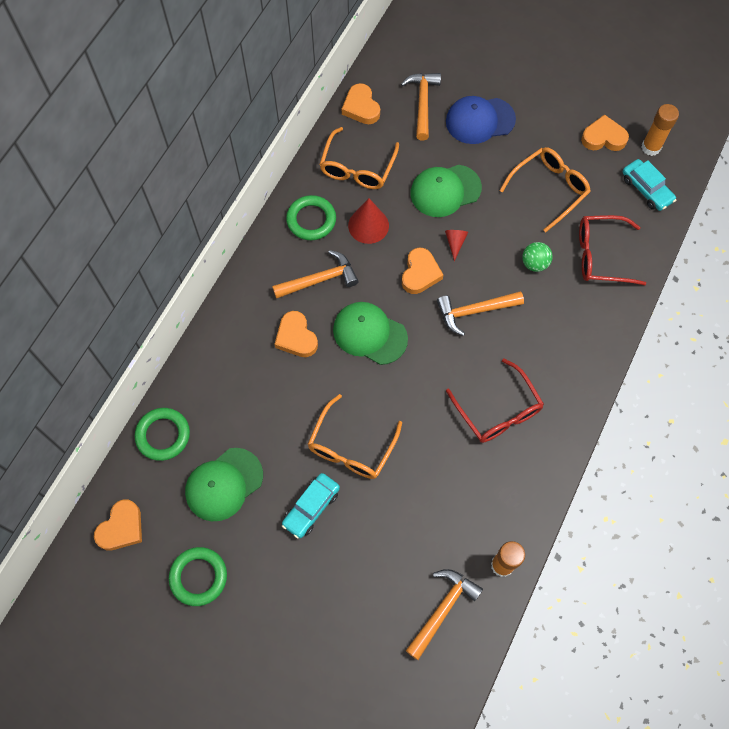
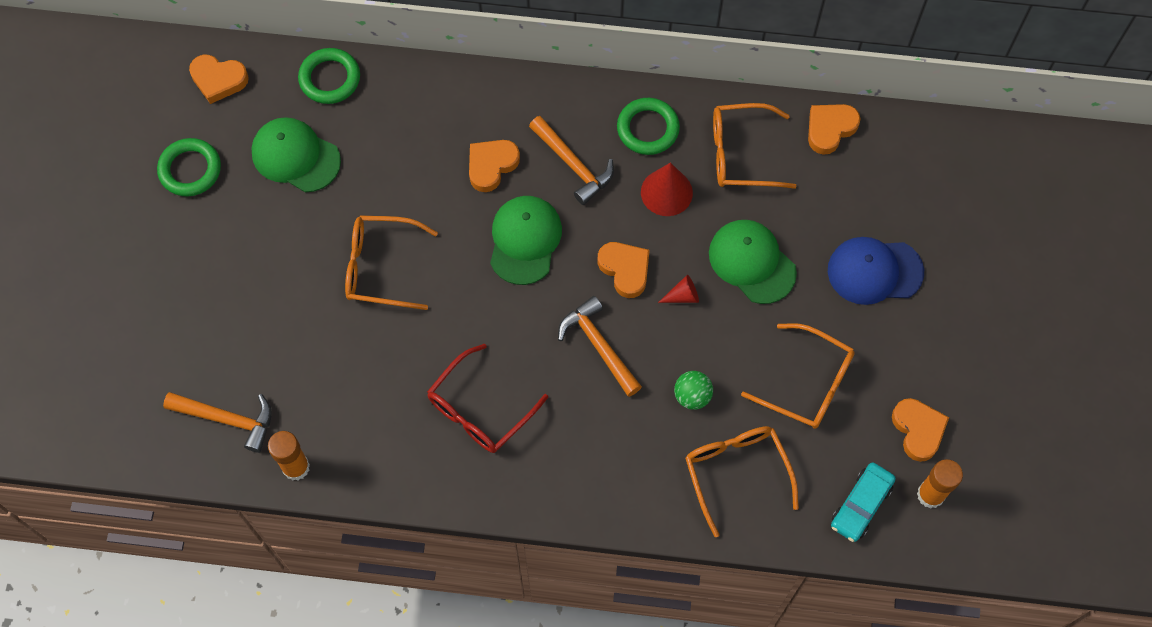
camera: 70 degrees right, 0 degrees up
(311, 507) = (298, 250): turquoise car -> none
(420, 273) = (625, 270): orange heart -> orange heart turned 120 degrees counterclockwise
(422, 103) = (868, 196): orange hammer -> none
(480, 120) = (874, 271): blue cap -> blue cap turned 60 degrees counterclockwise
(601, 255) = (736, 473): red glasses -> orange glasses

